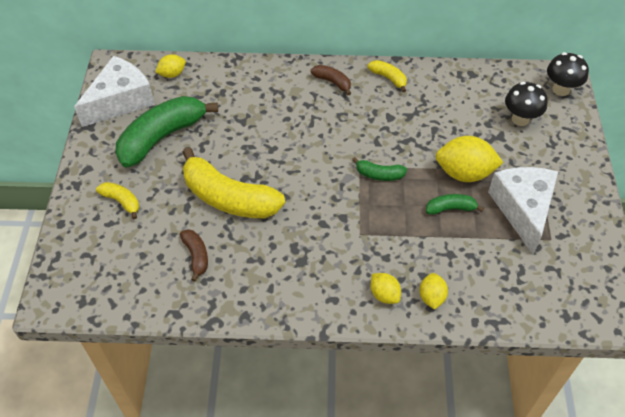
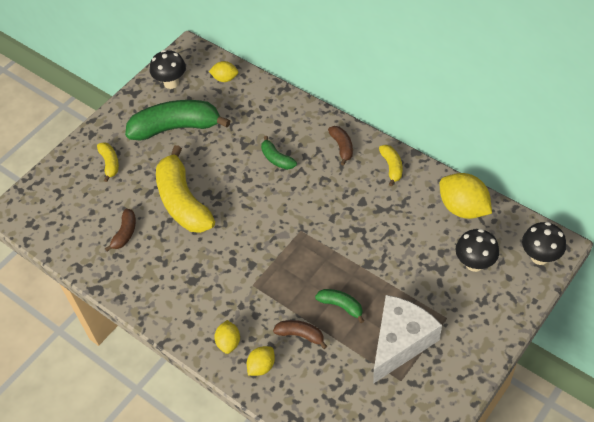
camera: 40 degrees right, 0 degrees up
(121, 101) = (171, 83): white cheese -> black mushroom
(379, 175) = (309, 246): green banana -> green banana (277, 159)
(440, 251) = (300, 335): none -> brown banana
(464, 173) = (380, 283): yellow lemon -> yellow lemon (463, 208)

